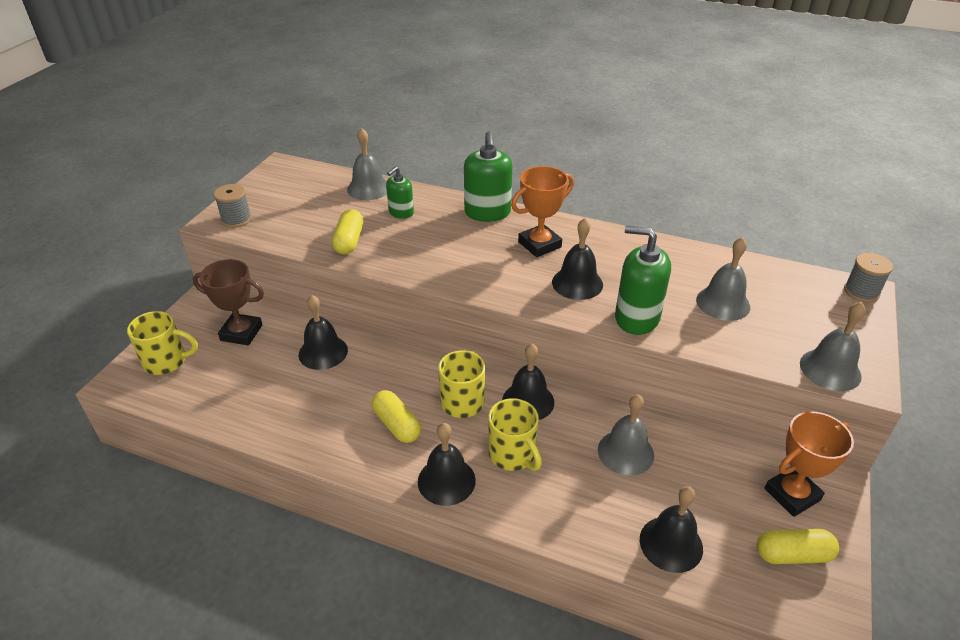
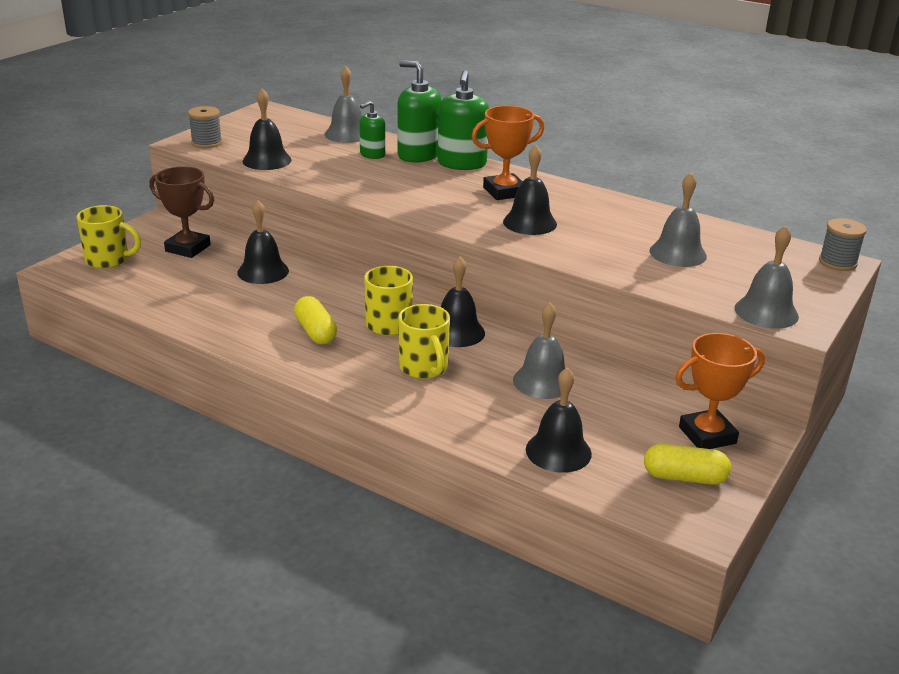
camera: 10 degrees right, 10 degrees down
(349, 241) = (311, 169): yellow capsule -> none
(446, 480) = (348, 377): black bell -> black bell (267, 160)
(636, 318) = (579, 253): green soap dispenser -> green soap dispenser (418, 155)

